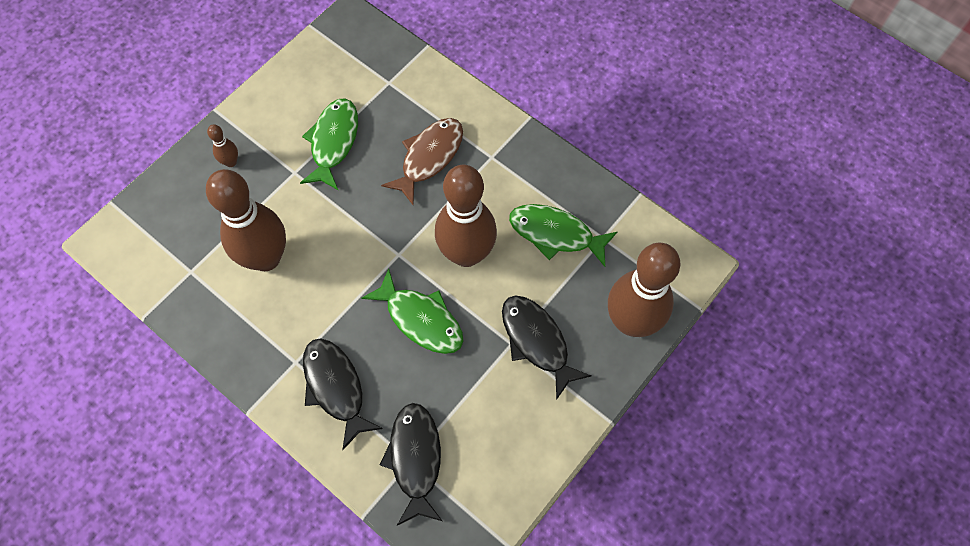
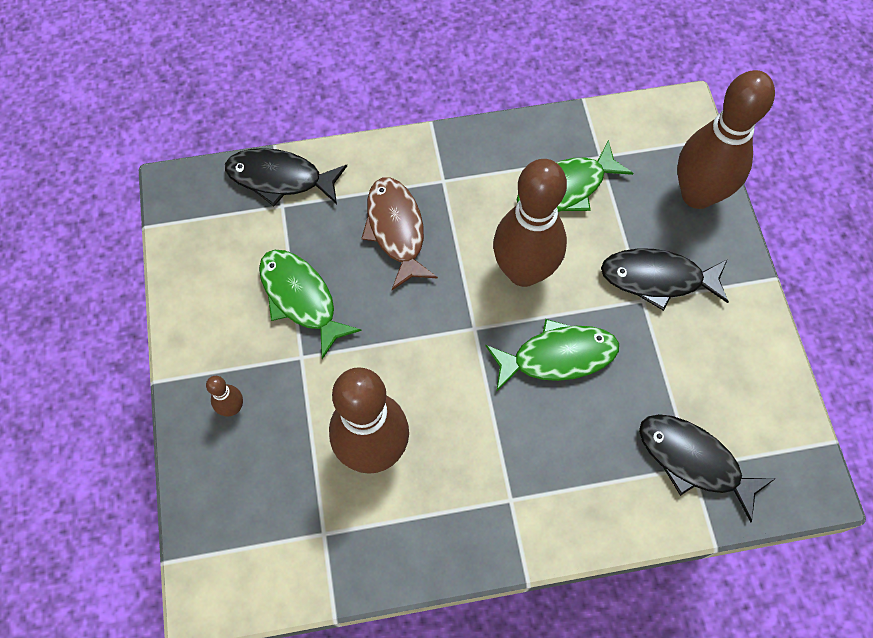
camera: 50 degrees left, 0 degrees up
(336, 387) = (567, 481): black fish -> black fish (280, 178)

